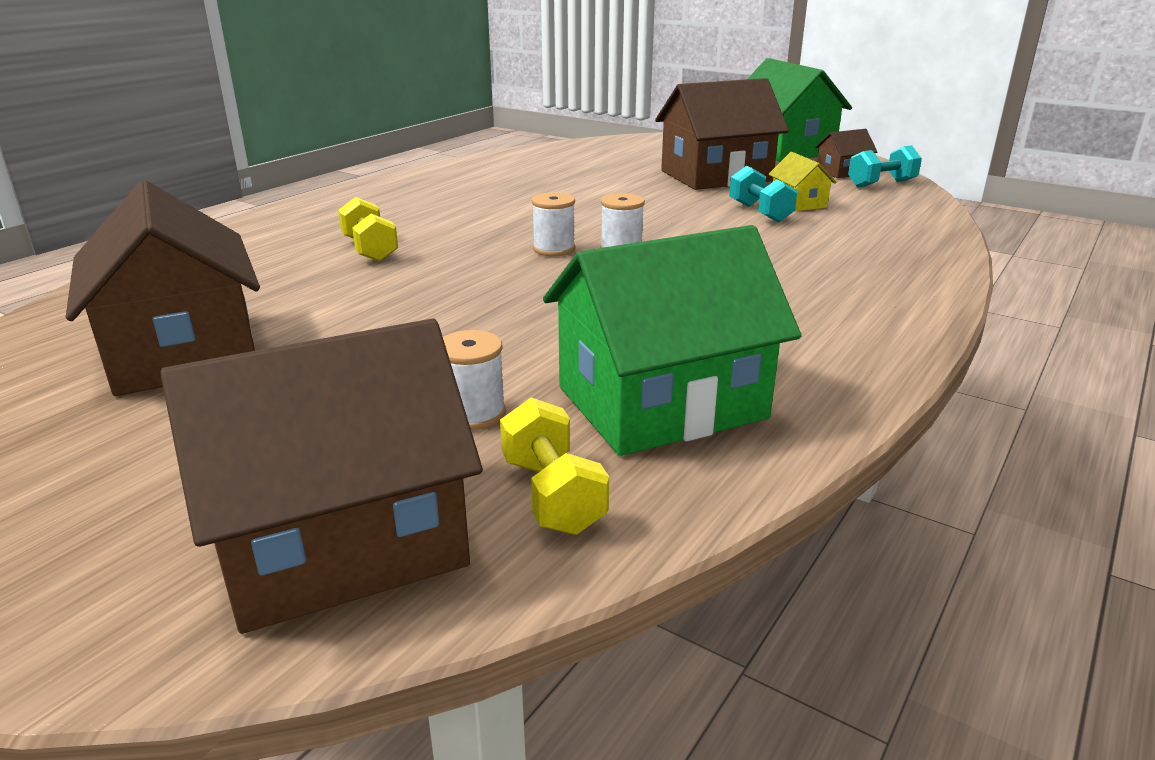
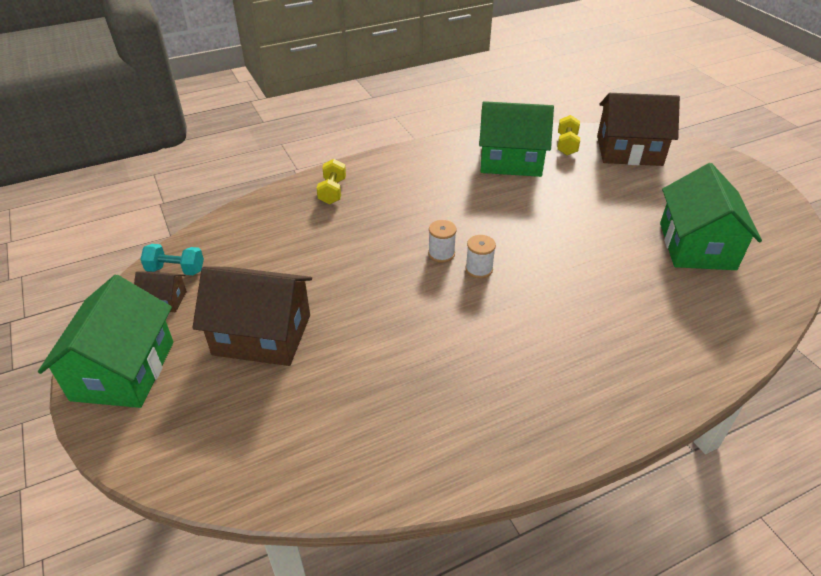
camera: 150 degrees left, 15 degrees up
(183, 351) = (697, 246): brown house -> green house
(370, 250) = (594, 312): yellow dumbbell -> yellow dumbbell (332, 191)
(473, 414) = (578, 176): white spool -> none
(760, 213) = (312, 264): turquoise dumbbell -> none
(798, 203) = (272, 266): yellow house -> none

